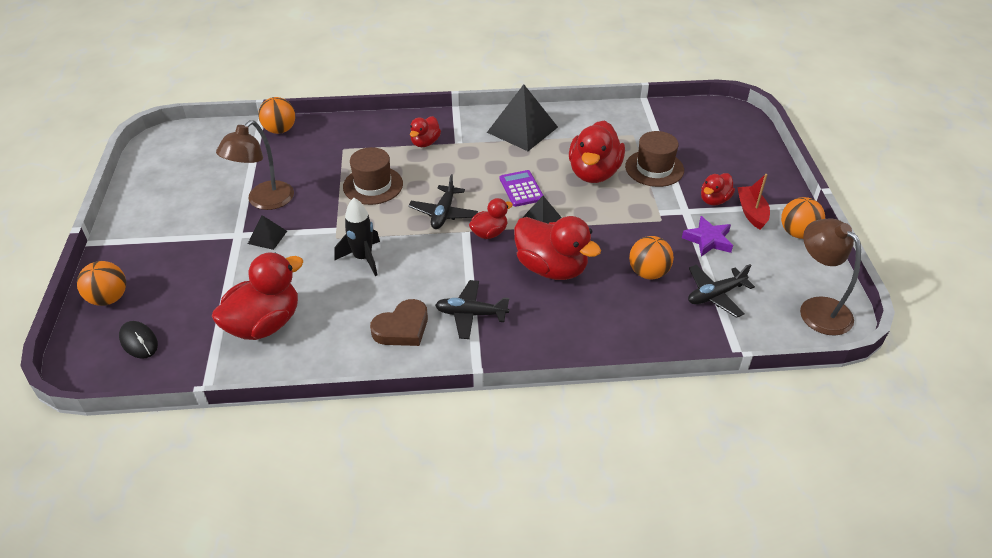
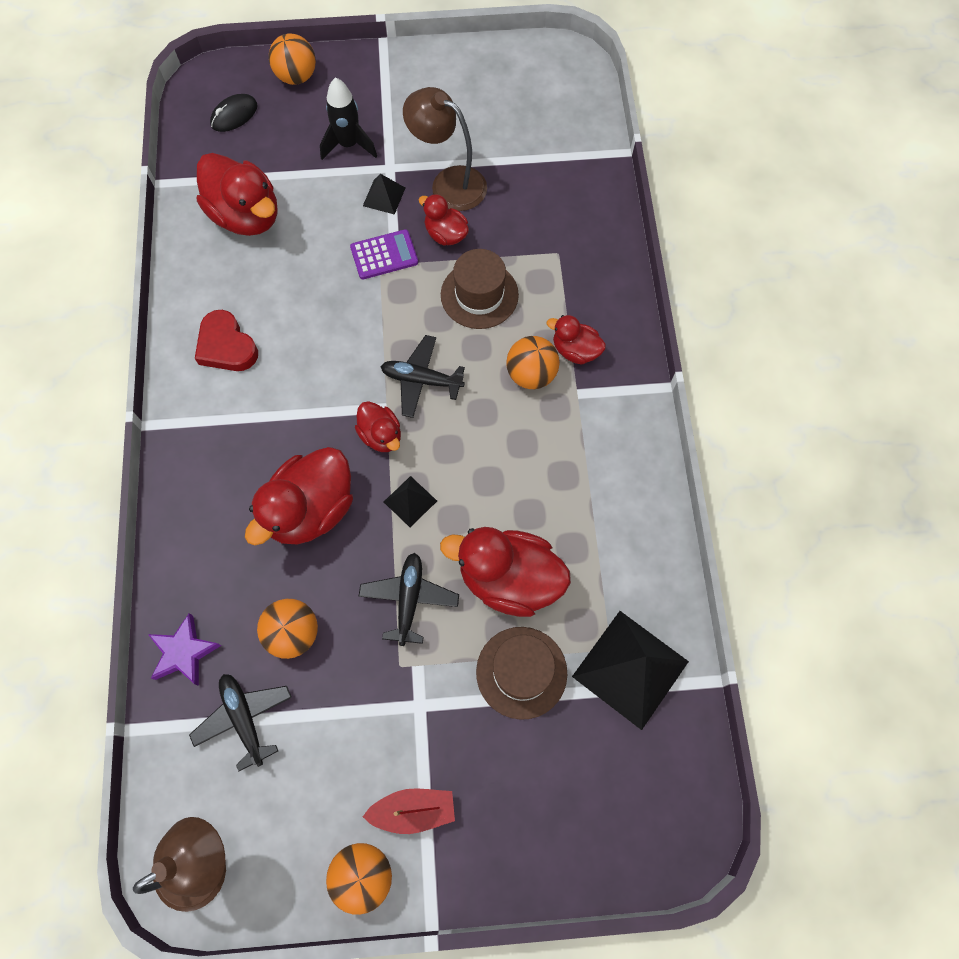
camera: 90 degrees right, 25 degrees up
(280, 130) = (596, 177): orange ball -> orange ball (531, 374)
(363, 258) = (342, 297): black rocket -> black rocket (349, 145)
(402, 328) = (226, 346): brown heart -> red heart
(471, 314) = (240, 416): black plane -> black plane (409, 599)
(521, 189) = (471, 476): purple calculator -> purple calculator (384, 255)
(522, 129) = (614, 480): black pyramid -> black pyramid (630, 668)
(708, 240) = (354, 729): purple star -> purple star (184, 652)
(714, 200) = (443, 755): red duck -> red duck (445, 234)

